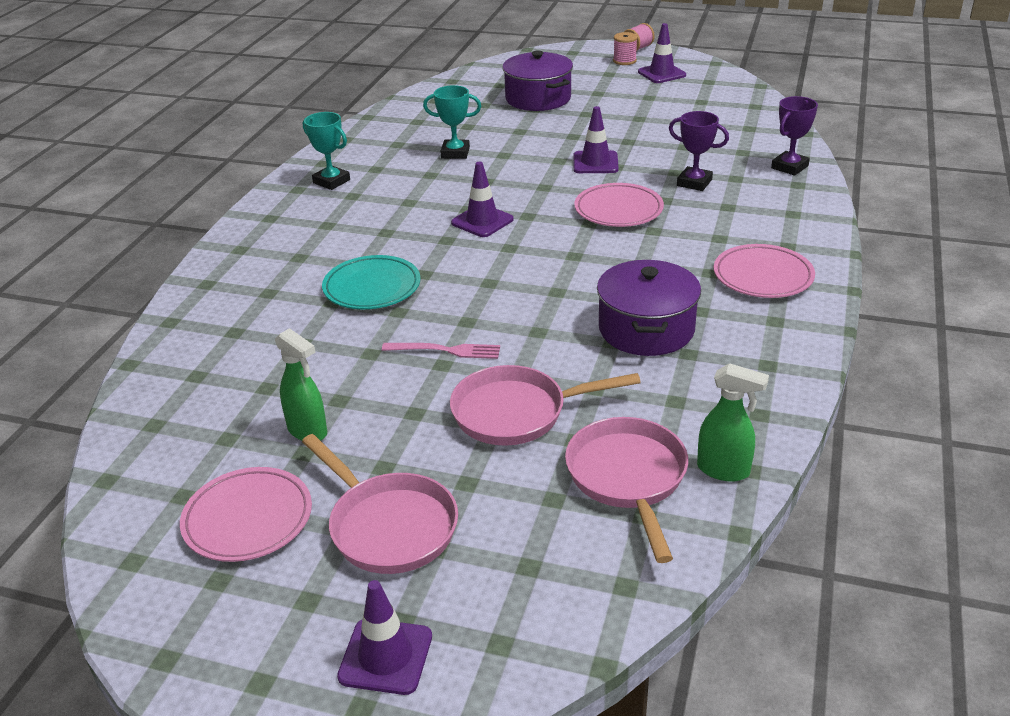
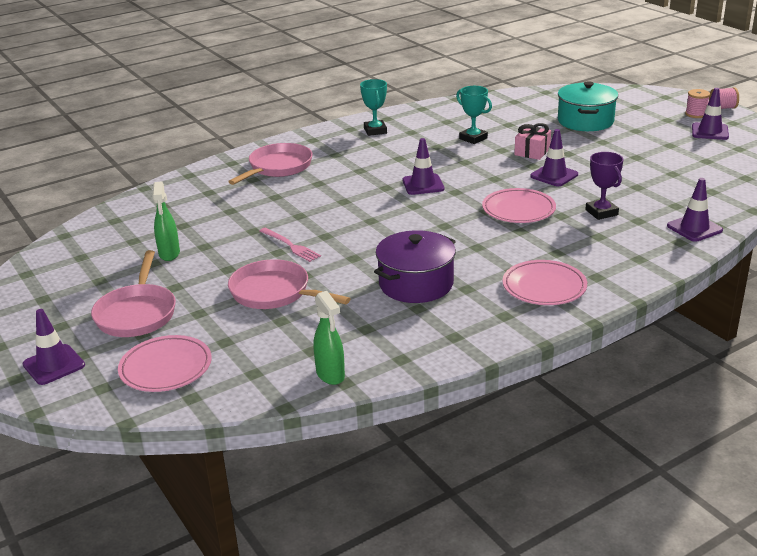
camera: 40 degrees right, 5 degrees down
(248, 519) = (89, 280): pink plate -> pink plate (166, 368)
(372, 287) = (305, 197): turquoise plate -> none
(537, 146) = (532, 152): none -> pink gift
(538, 98) = (585, 121): purple pot -> turquoise pot
(628, 478) = (275, 352): pink pan -> pink pan (278, 167)
(789, 167) = (694, 228): purple trophy -> purple traffic cone

